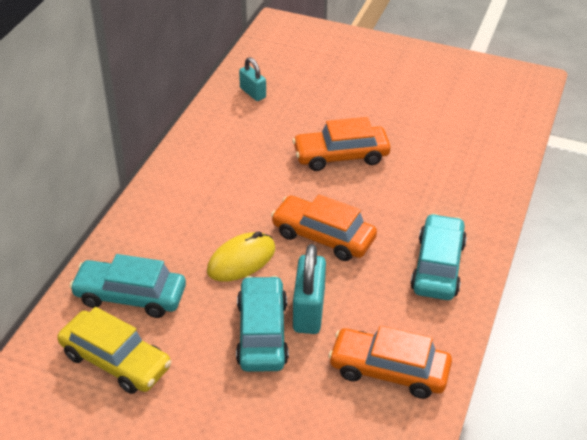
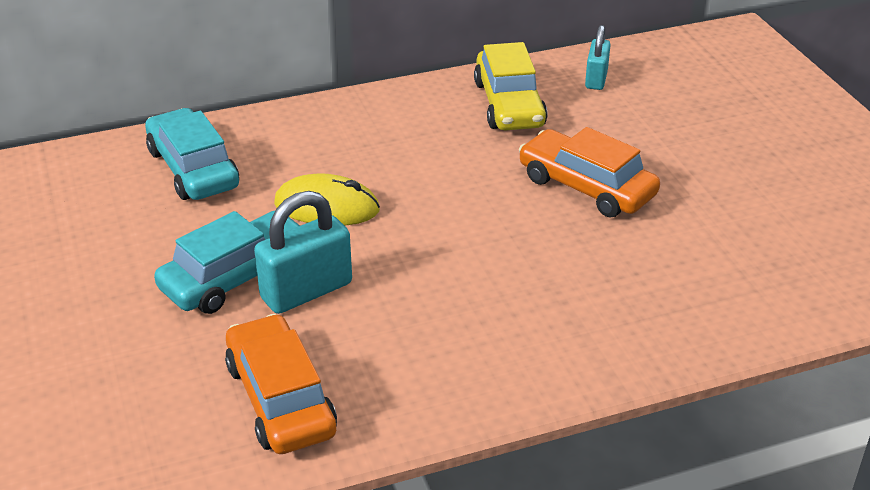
camera: 50 degrees right, 5 degrees down
(116, 361) = (99, 206): yellow car -> yellow car (509, 104)
(323, 236) = (435, 242): orange car -> none
(438, 266) = (501, 353): turquoise car -> none

